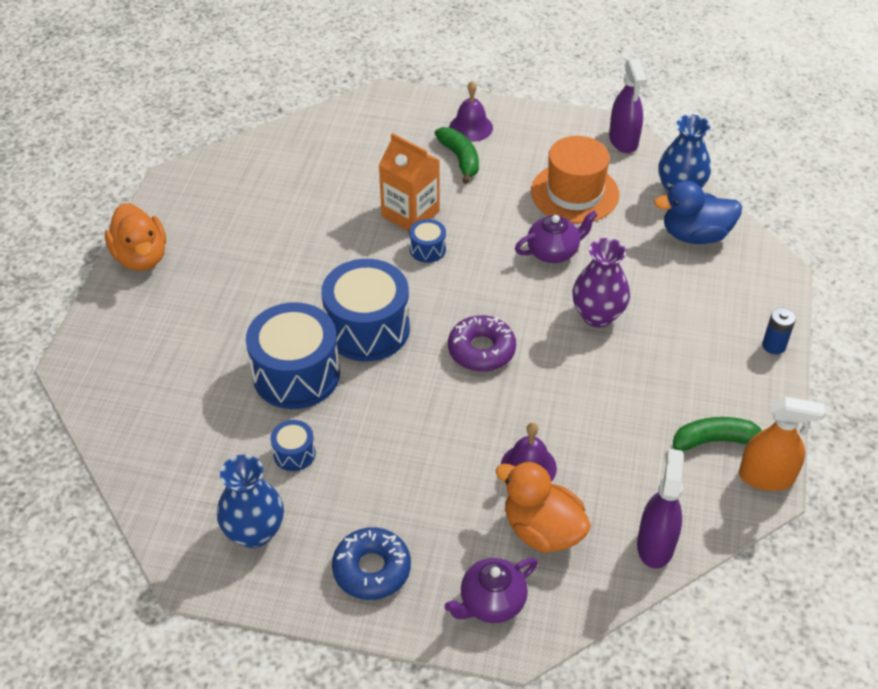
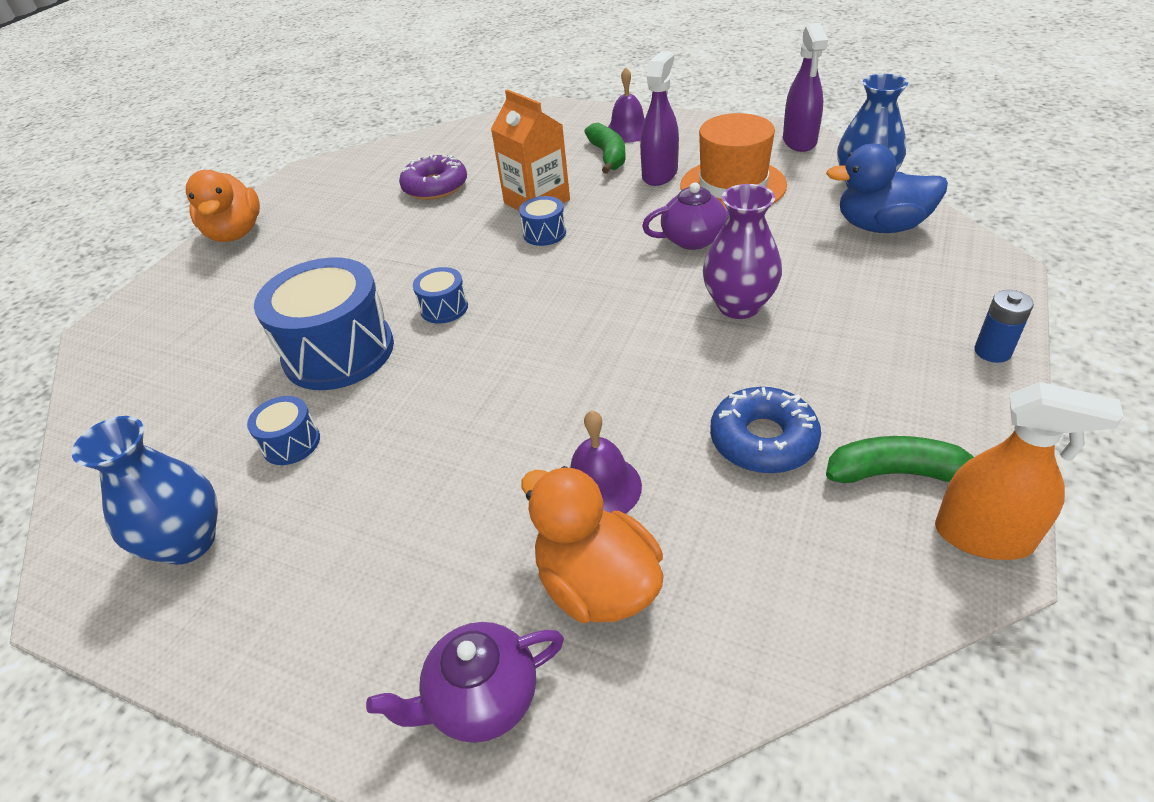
camera: 15 degrees right, 5 degrees down
(367, 329) = (444, 308): blue drum -> blue drum, size x0.46
(372, 569) = (320, 617): blue donut -> blue donut (763, 440)
(481, 350) = (576, 337): purple donut -> purple donut (435, 187)
(655, 544) = (781, 630): purple spray bottle -> purple spray bottle (659, 174)

